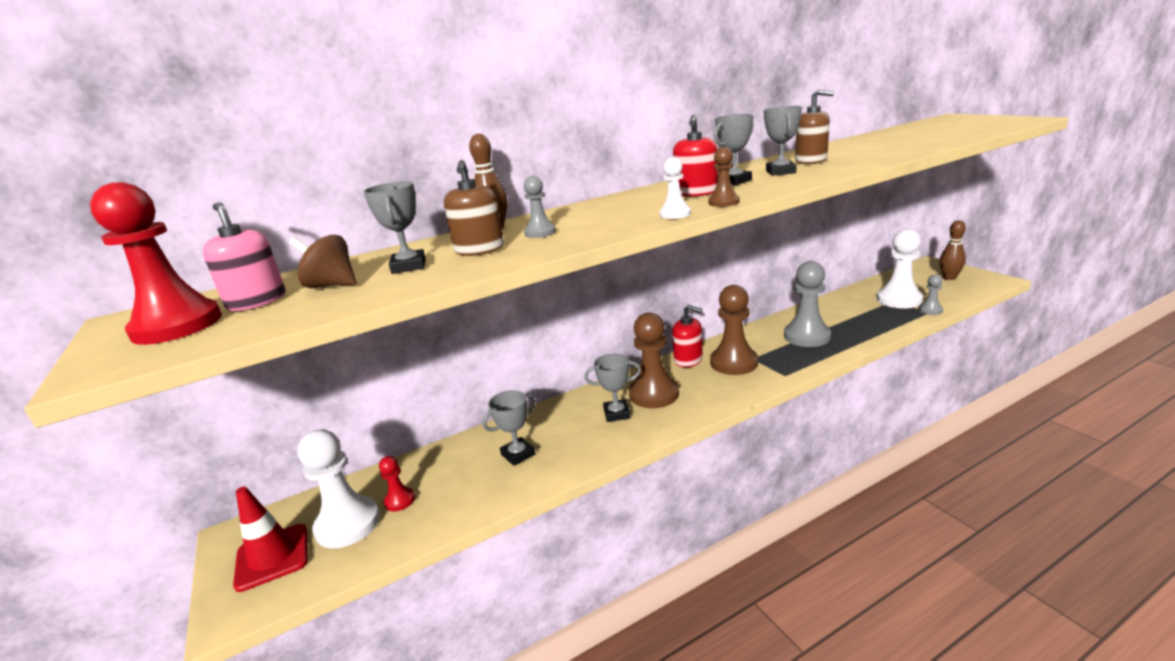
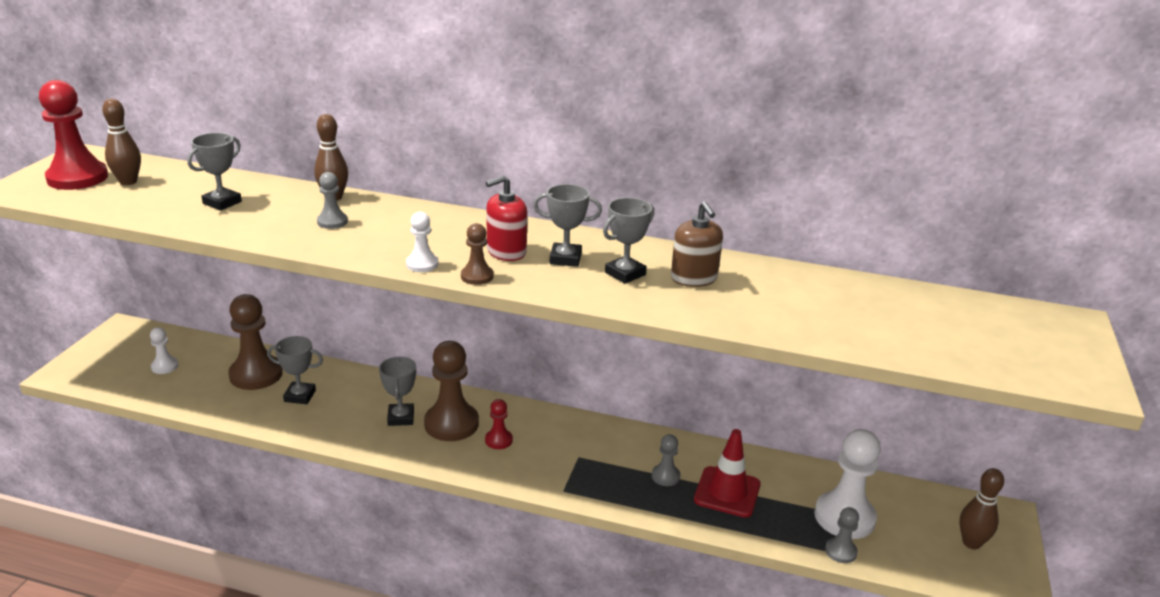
camera: 40 degrees right, 5 degrees up
(257, 301) = (128, 182): pink soap dispenser -> brown bowling pin
(272, 557) = (114, 357): red traffic cone -> red traffic cone (727, 492)
(331, 285) = (169, 193): brown spinning top -> none
(348, 524) = (164, 366): white pawn -> white pawn, size x0.50
(400, 500) = (204, 373): red pawn -> red pawn (498, 440)
(479, 250) = (274, 214): brown soap dispenser -> none
(617, 413) = (401, 418): grey trophy -> grey trophy turned 45 degrees clockwise
(688, 360) = (534, 417): red soap dispenser -> none
(734, 363) = (556, 448): brown pawn -> brown pawn (256, 374)
(807, 336) = (665, 476): grey pawn -> grey pawn, size x0.50

